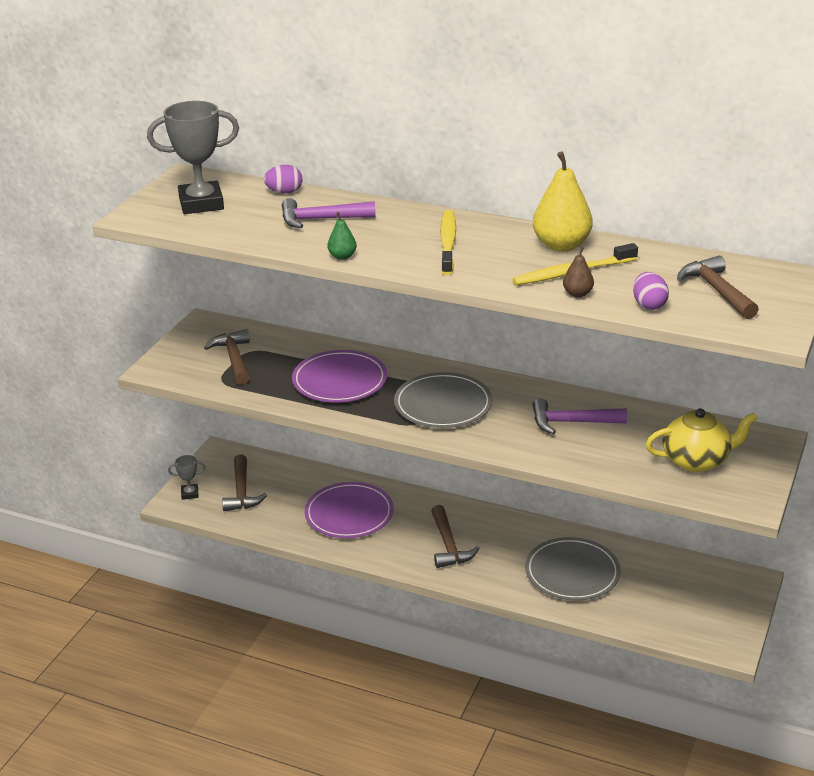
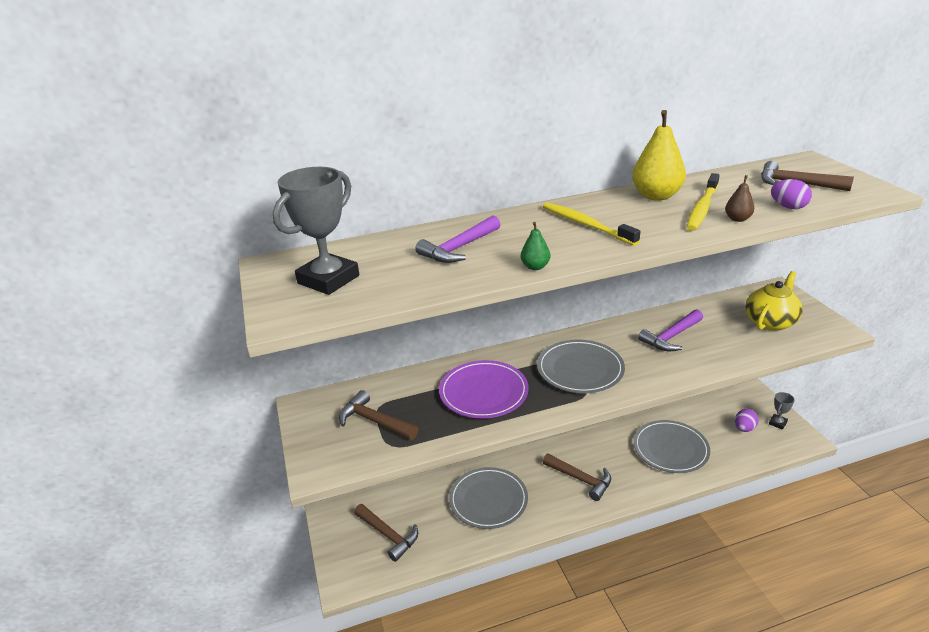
camera: 40 degrees left, 0 degrees up
(190, 494) = (347, 565): grey trophy -> grey trophy (777, 423)
(284, 192) = (386, 242): purple egg -> purple egg (744, 428)
(349, 514) = (488, 500): purple plate -> grey plate

